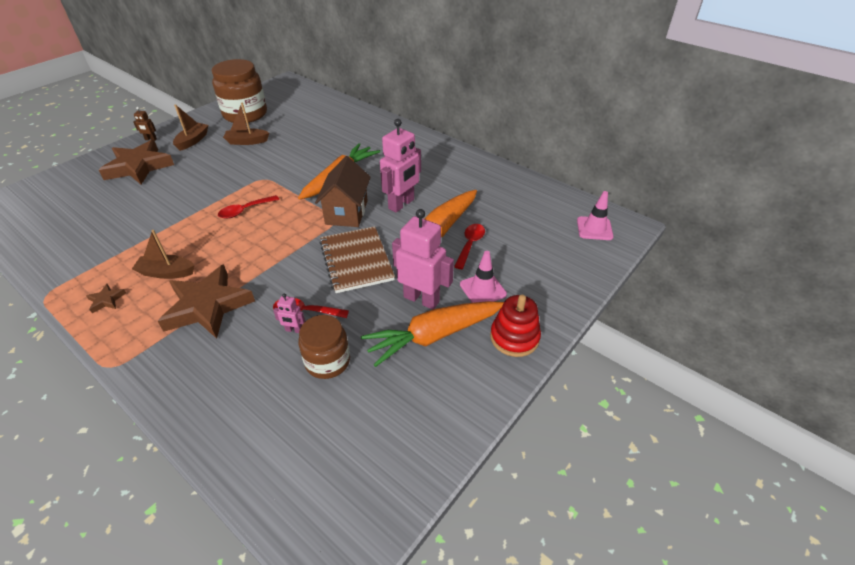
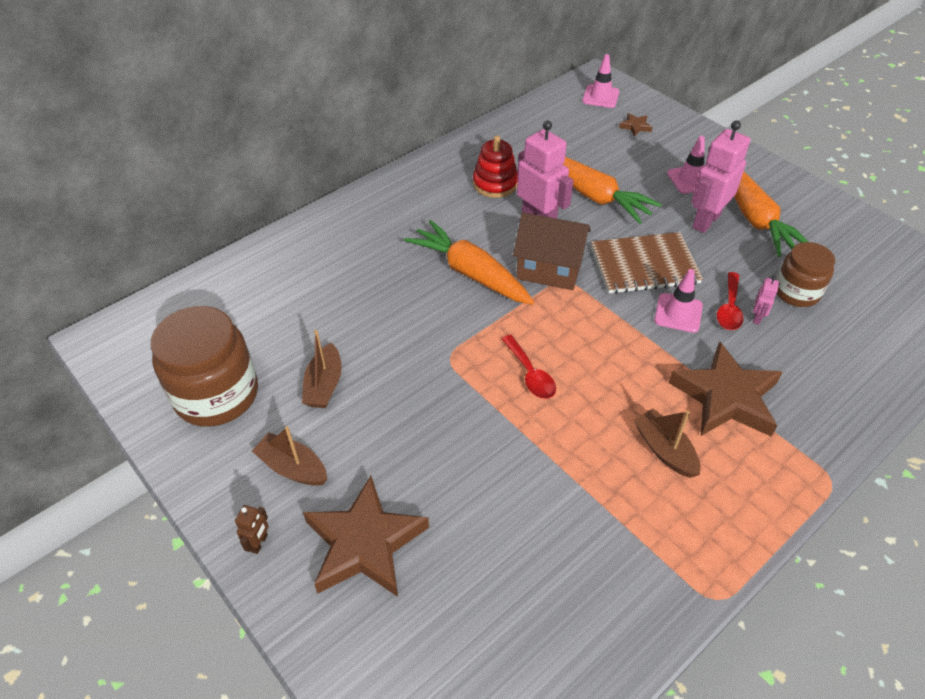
camera: 80 degrees left, 5 degrees up
(106, 300) = (721, 512): brown star -> brown star (635, 126)
(167, 272) = (664, 450): brown boat -> brown boat turned 135 degrees clockwise
(300, 280) = (678, 313): none -> pink traffic cone
(470, 245) = (621, 178): red spoon -> none
(514, 337) = (751, 171): red stacking toy -> red stacking toy (495, 184)

